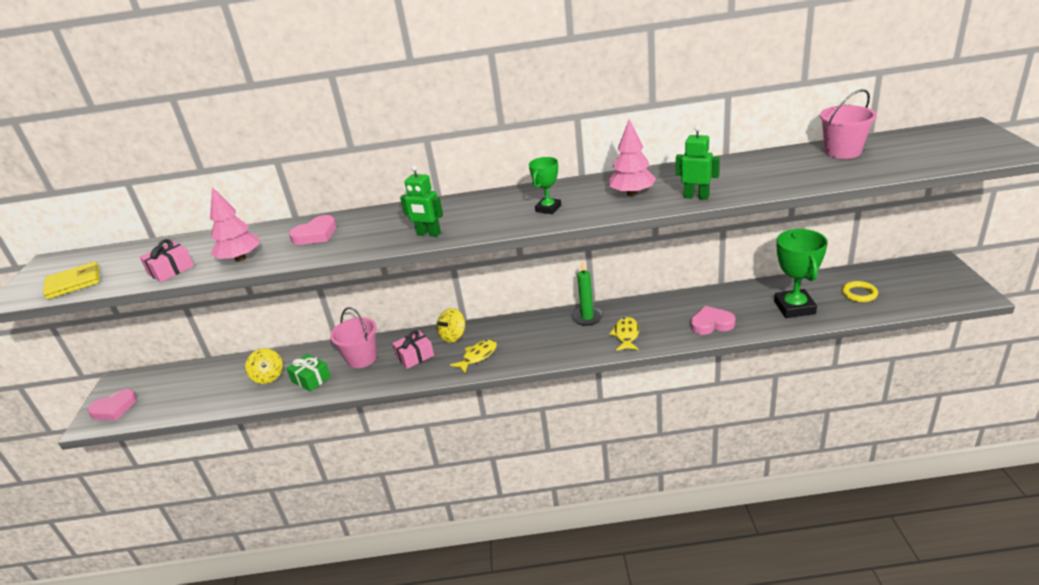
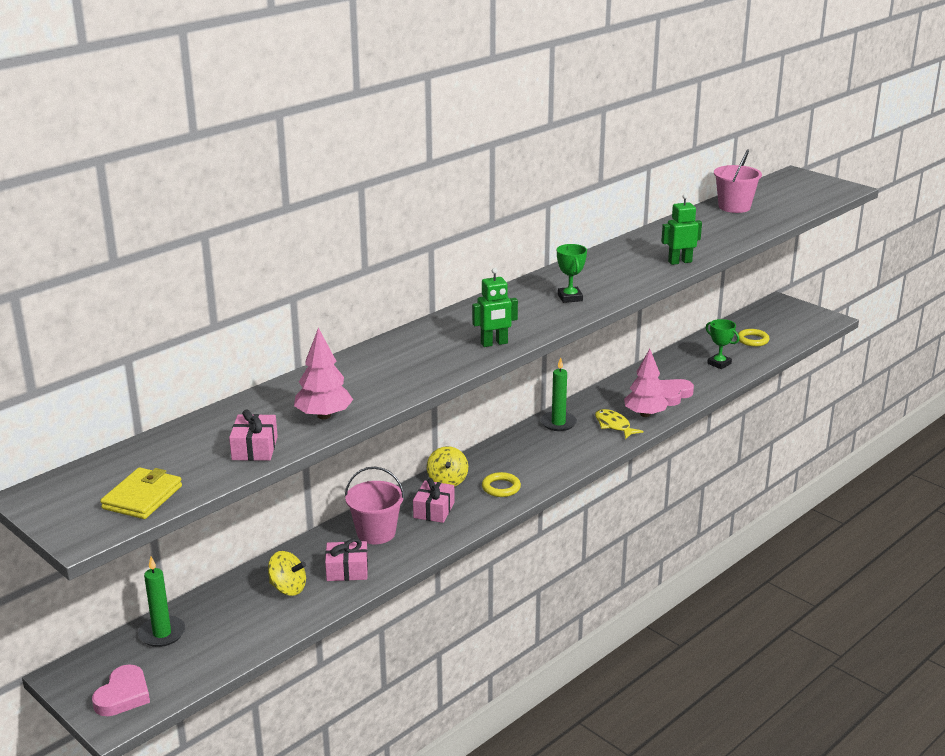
camera: 45 degrees left, 5 degrees down
(181, 377) = (162, 633): none -> green candle
(311, 379) = (347, 570): green gift -> pink gift
(316, 234) = (367, 374): pink heart -> none
(477, 356) = (501, 487): yellow fish -> yellow ring
(632, 194) = (623, 270): pink tree -> pink tree (645, 414)
(794, 307) = (719, 363): green trophy -> green trophy, size x0.57

